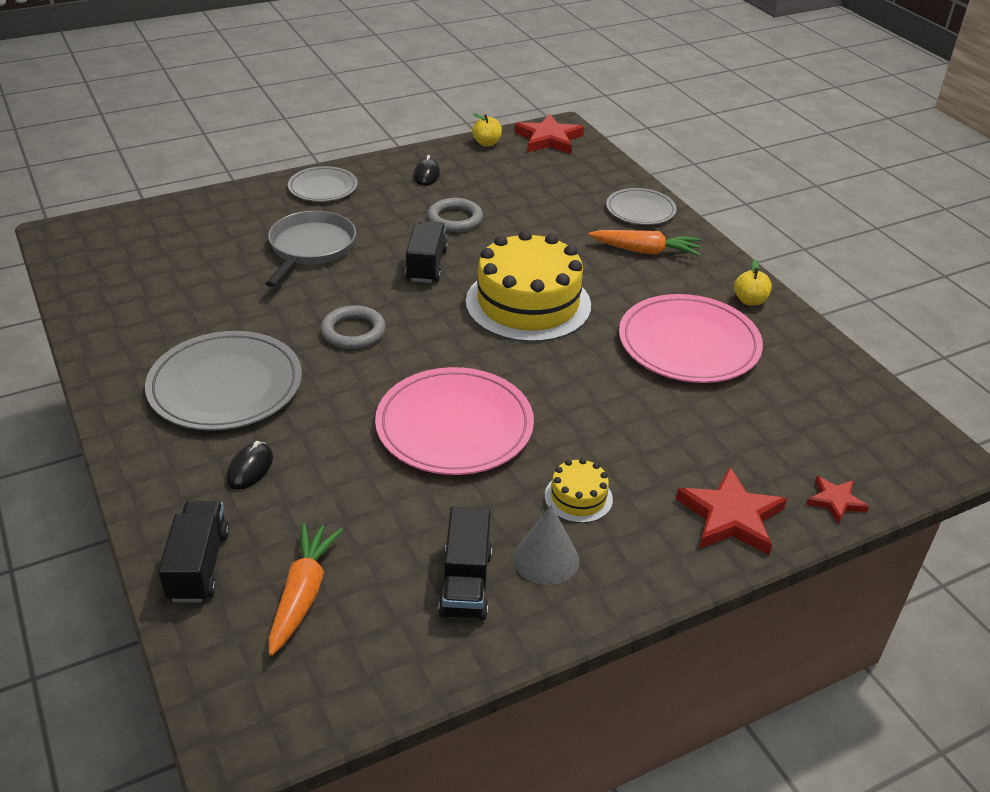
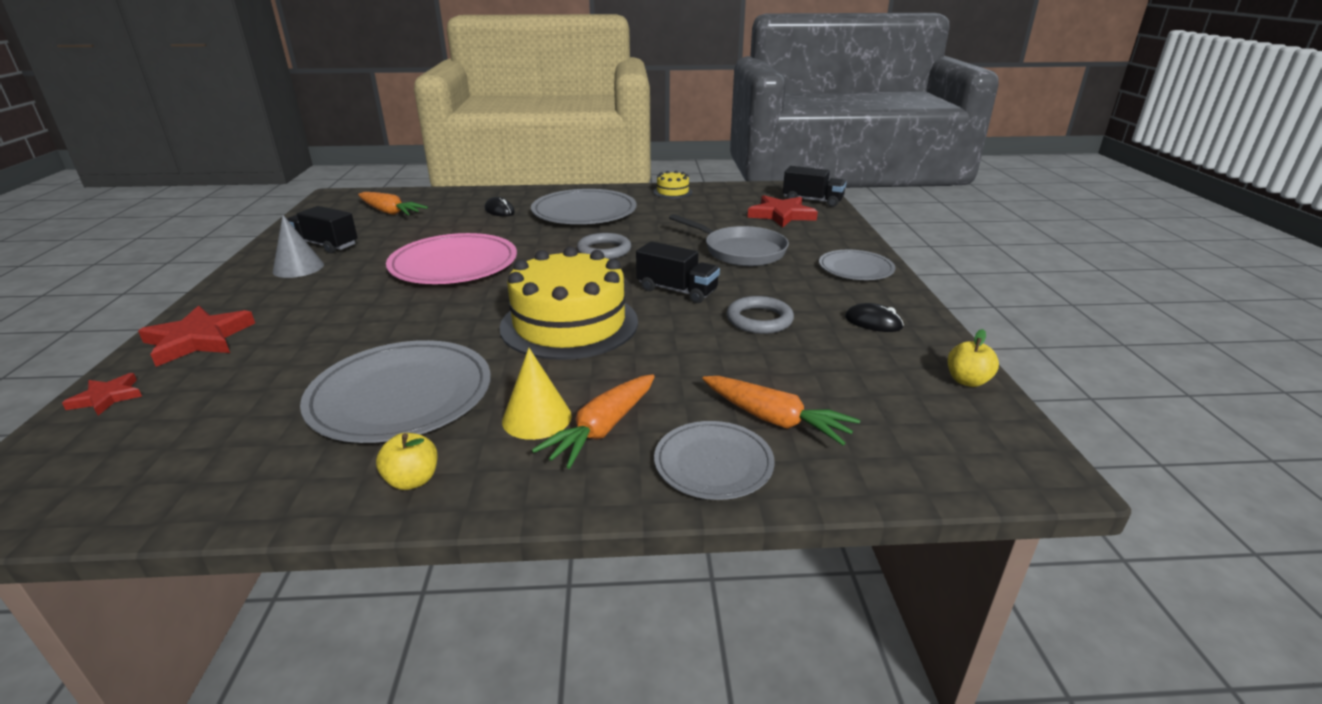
camera: 115 degrees right, 10 degrees down
(199, 565) = (445, 197): black truck -> black truck (812, 201)
(549, 139) = (987, 442): red star -> red star (781, 215)
(578, 497) = (322, 289): yellow cake -> yellow cake (672, 192)
(583, 197) = (775, 420): none -> orange carrot
(657, 278) = (537, 418): none -> yellow cone
(688, 344) = (401, 396): pink plate -> grey plate

